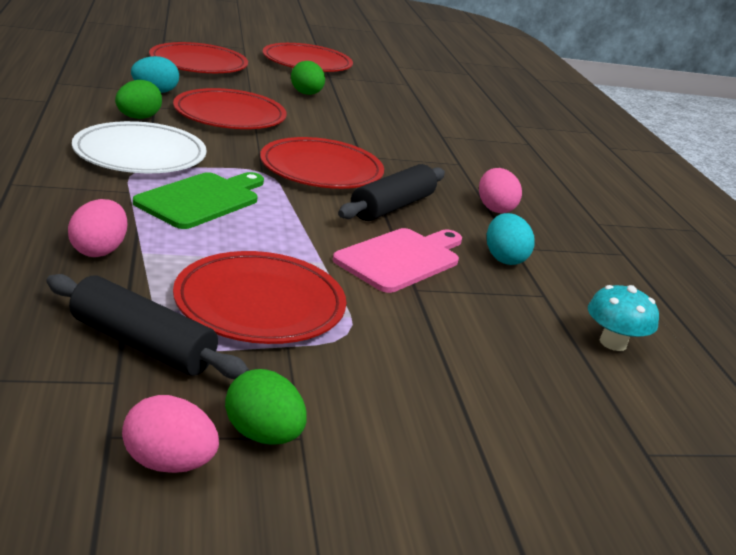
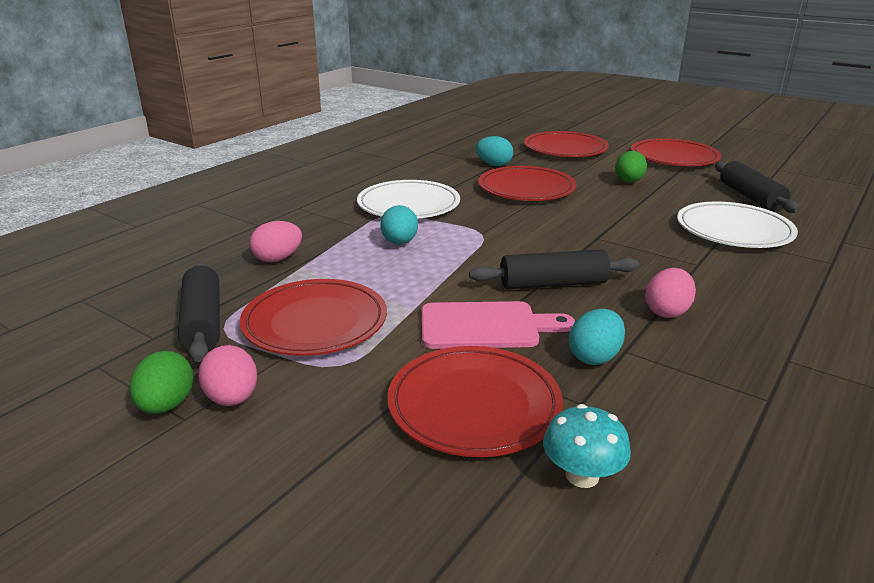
camera: 50 degrees right, 0 degrees up
(138, 118) = (449, 181): green egg -> none
(168, 463) = (94, 396): pink egg -> pink egg (232, 399)
(201, 199) = (399, 243): green cutting board -> turquoise egg
(321, 169) = (536, 241): red plate -> red plate (474, 405)
(413, 96) = (750, 197): none -> black rolling pin
(442, 128) = (734, 230): none -> white plate

